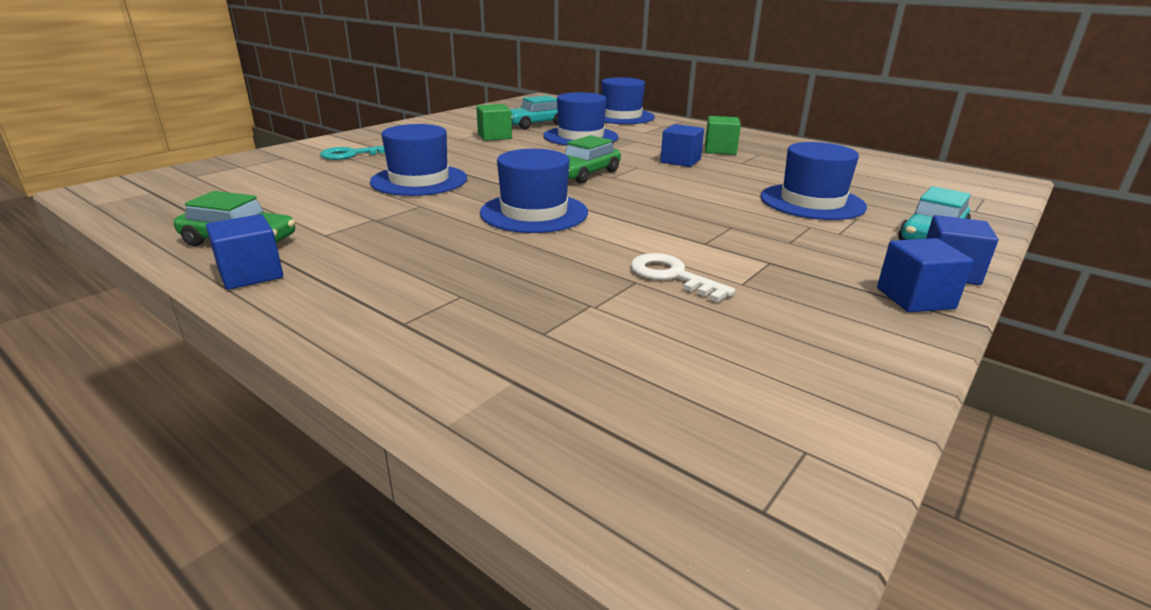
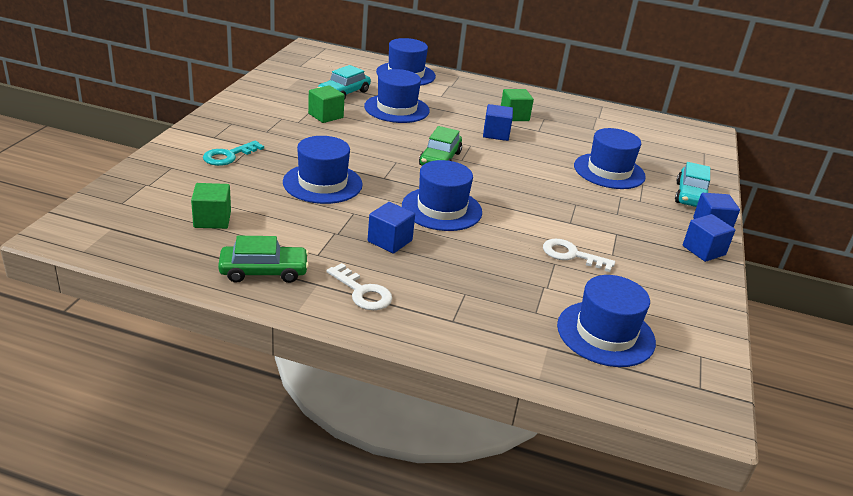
camera: 25 degrees left, 5 degrees up
(251, 274) = (313, 300): blue cube -> blue cube (390, 241)
(257, 195) = (212, 220): none -> green cube
(324, 275) = (362, 292): none -> white key
(635, 381) = (605, 333): none -> blue hat

